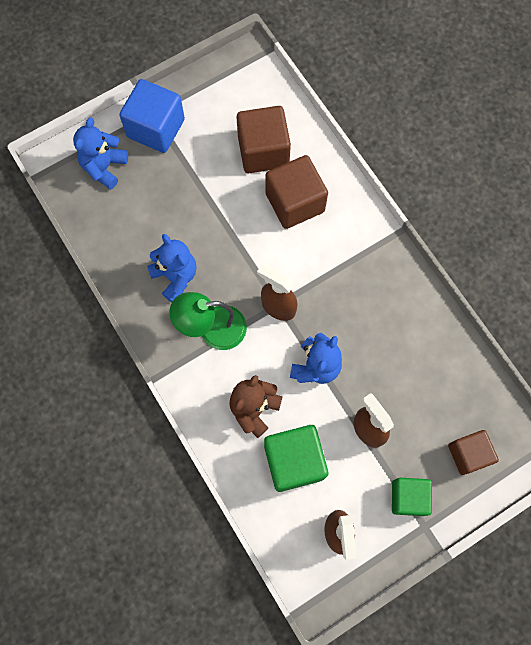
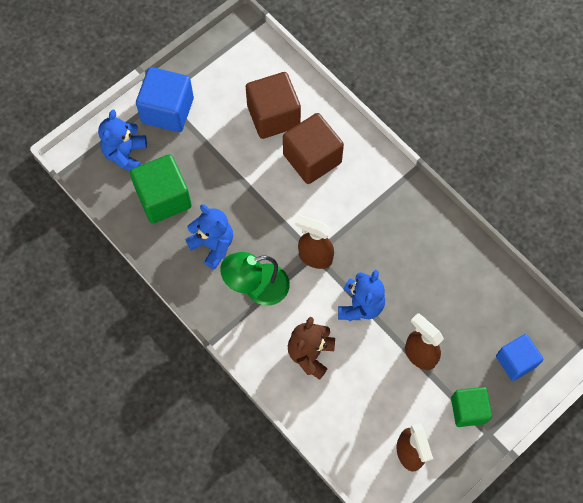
camera: 10 degrees left, 5 degrees down
(294, 461) = (357, 395): green cube -> green cube (163, 198)
(468, 454) = (515, 361): brown cube -> blue cube

